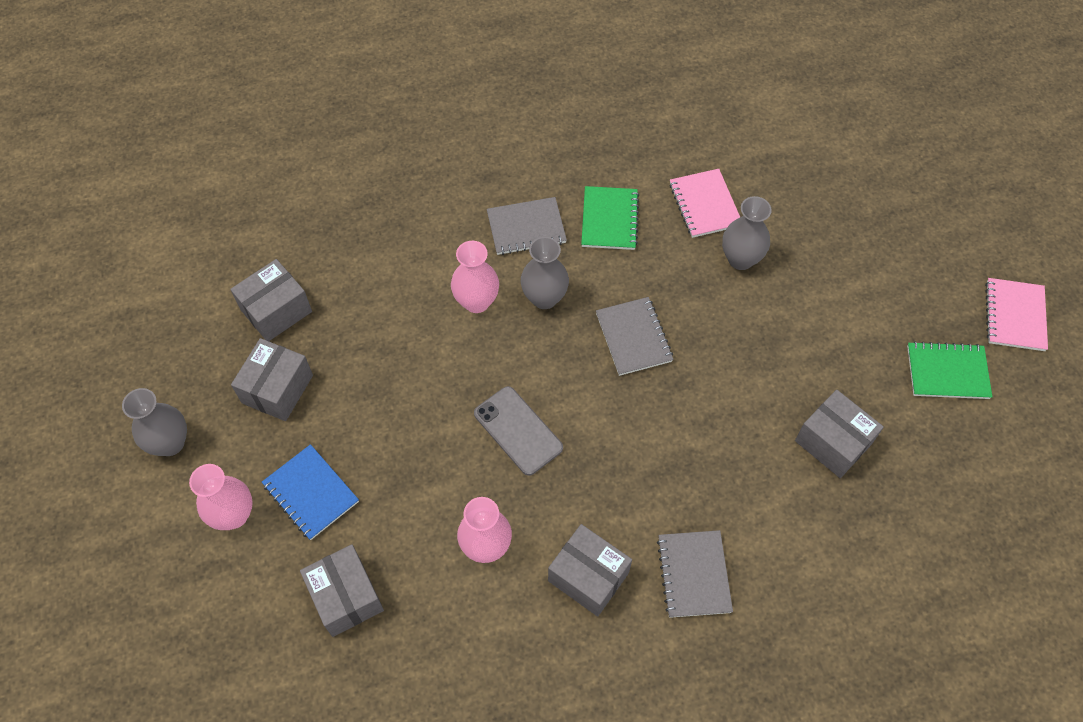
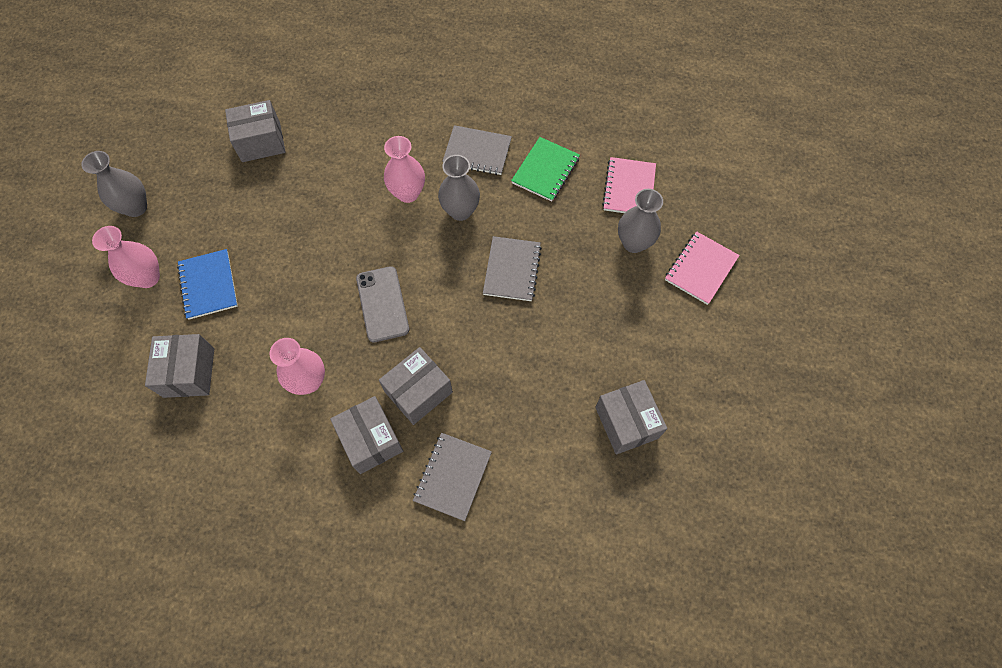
camera: 25 degrees right, 5 degrees up
(277, 389) = (229, 199): grey box -> grey box (418, 392)
(947, 372) = (759, 407): green notebook -> none
(1014, 316) = (847, 386): pink notebook -> pink notebook (700, 269)

